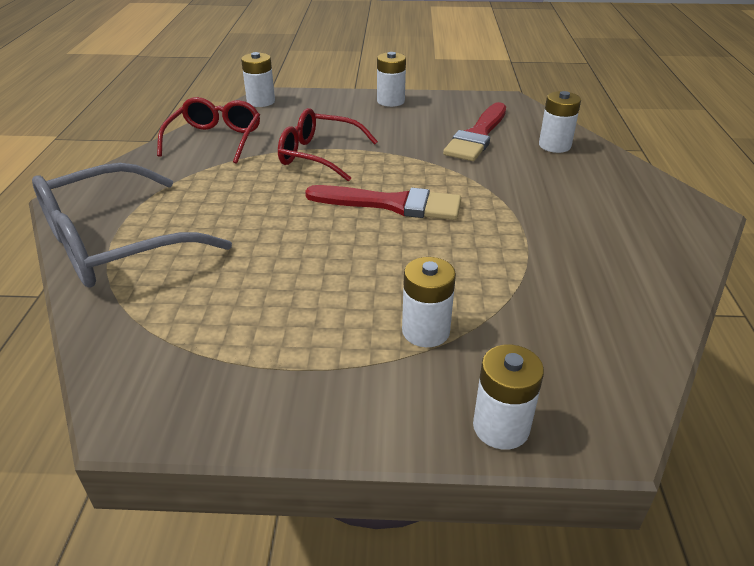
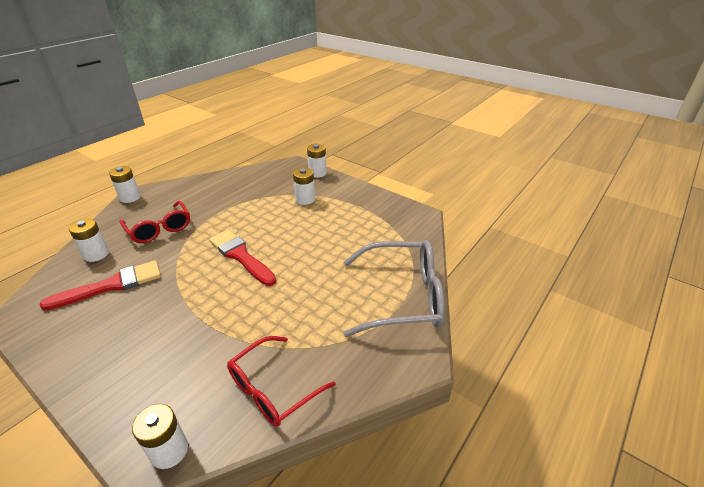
camera: 145 degrees left, 0 degrees up
(318, 155) = (225, 320): red glasses -> red glasses (159, 229)
(390, 101) = (79, 369): white battery -> white battery (130, 197)

